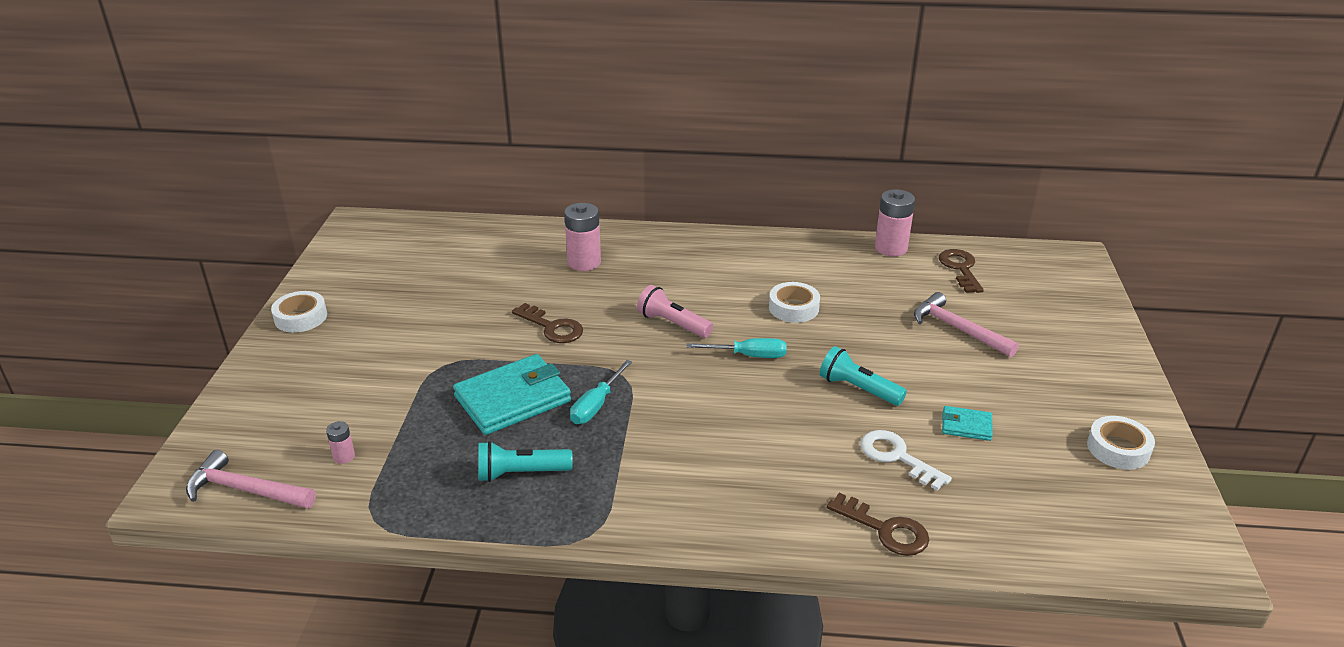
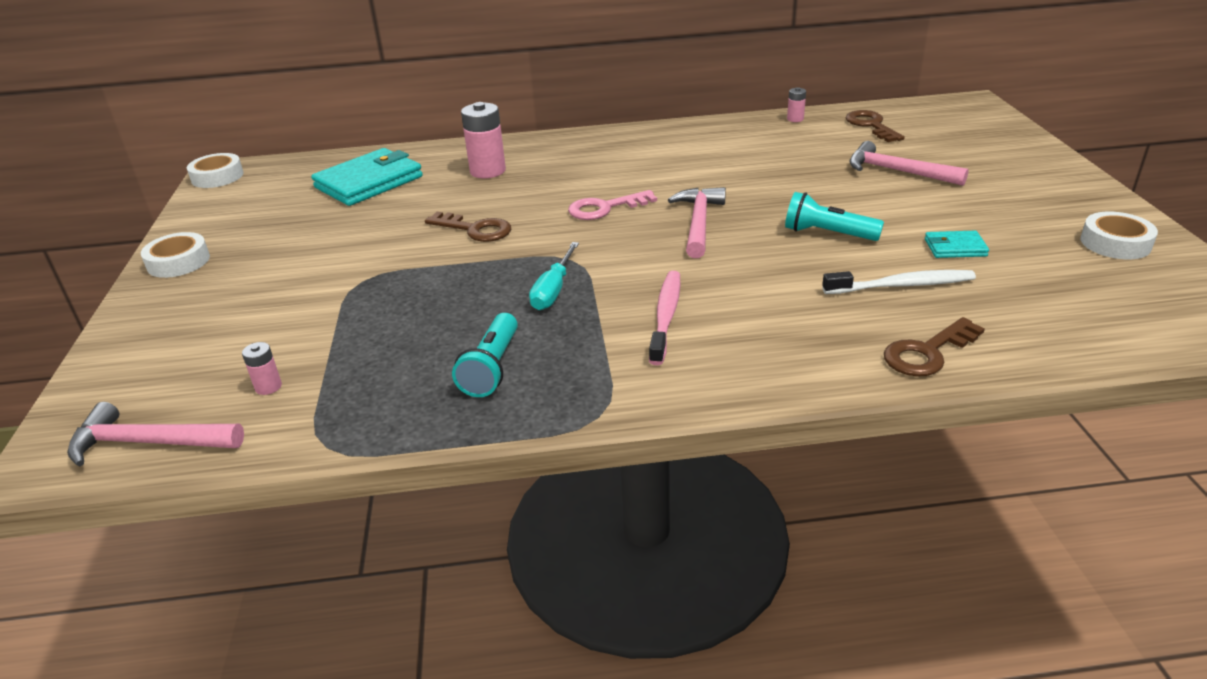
camera: 10 degrees left, 0 degrees up
(513, 399) = (455, 299): turquoise wallet -> turquoise wallet (369, 182)
(520, 473) = (492, 368): turquoise flashlight -> turquoise flashlight turned 60 degrees counterclockwise
(672, 324) = (605, 208): pink flashlight -> pink key
(680, 450) = (666, 316): none -> pink toothbrush
(749, 356) = (699, 223): turquoise screwdriver -> pink hammer
(793, 308) = (724, 177): white tape -> white tape (217, 177)
(885, 529) = (927, 352): brown key -> brown key turned 120 degrees clockwise
(891, 248) = (795, 119): pink battery -> pink battery, size x0.50
(897, 457) = (902, 285): white key -> white toothbrush

